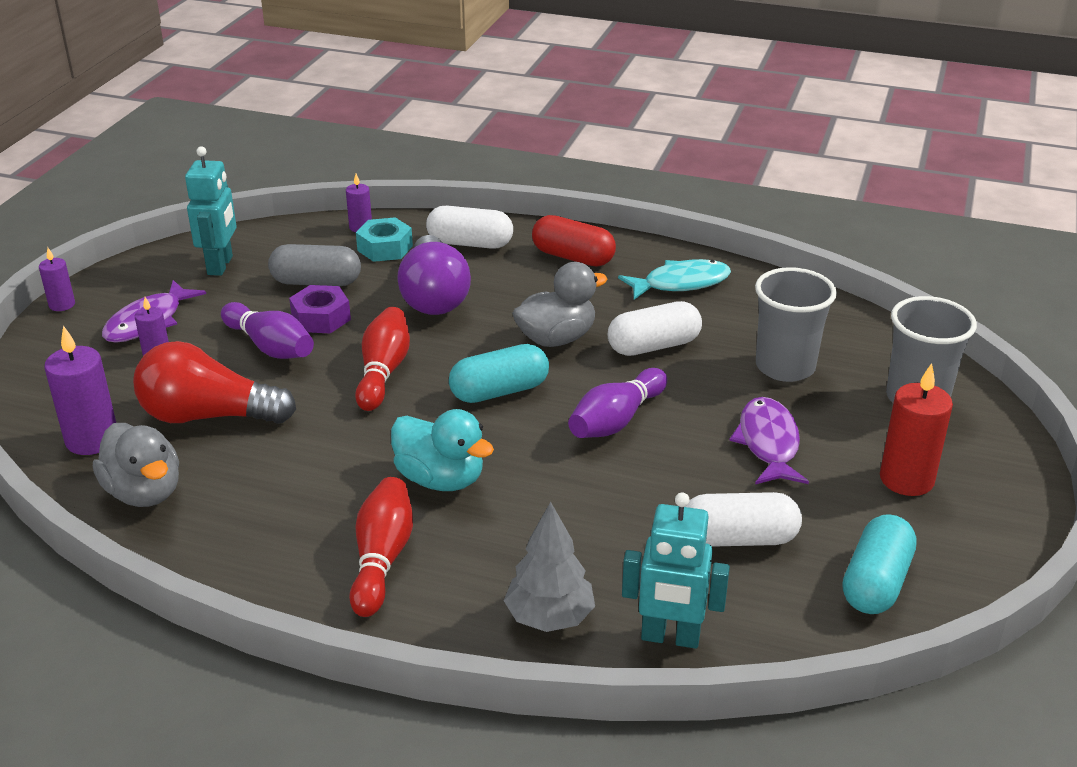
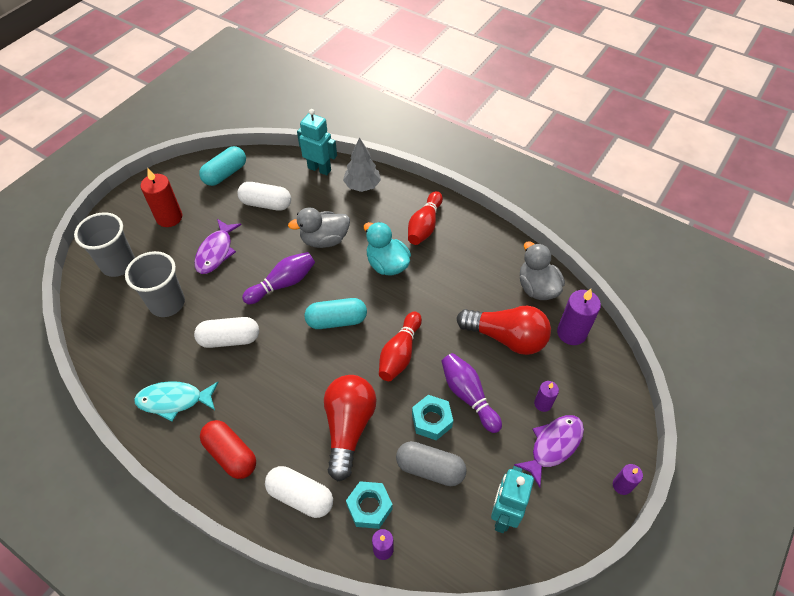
camera: 165 degrees left, 20 degrees up
(321, 318) = (431, 420): purple nut -> turquoise nut
(434, 296) = (348, 427): purple light bulb -> red light bulb
(556, 338) = (284, 360): grey duck -> grey duck (324, 240)

